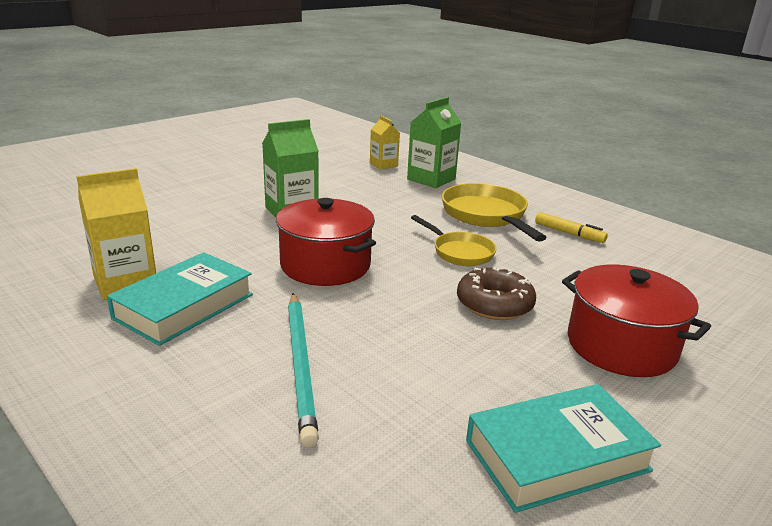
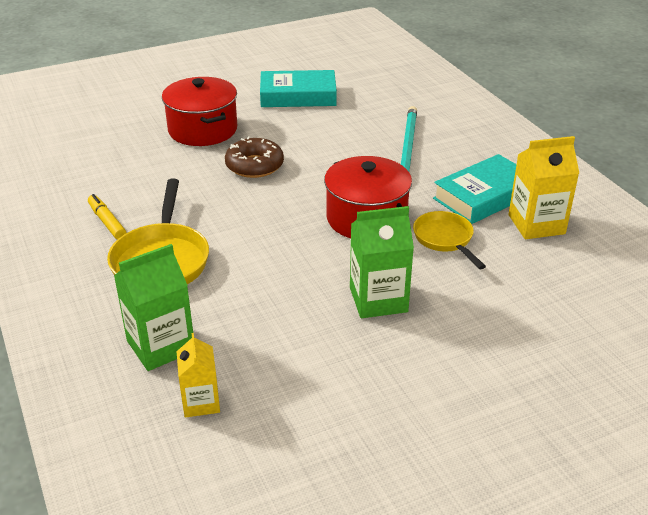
camera: 160 degrees left, 10 degrees up
(459, 252) = (237, 215): yellow pan -> yellow pan (445, 239)

